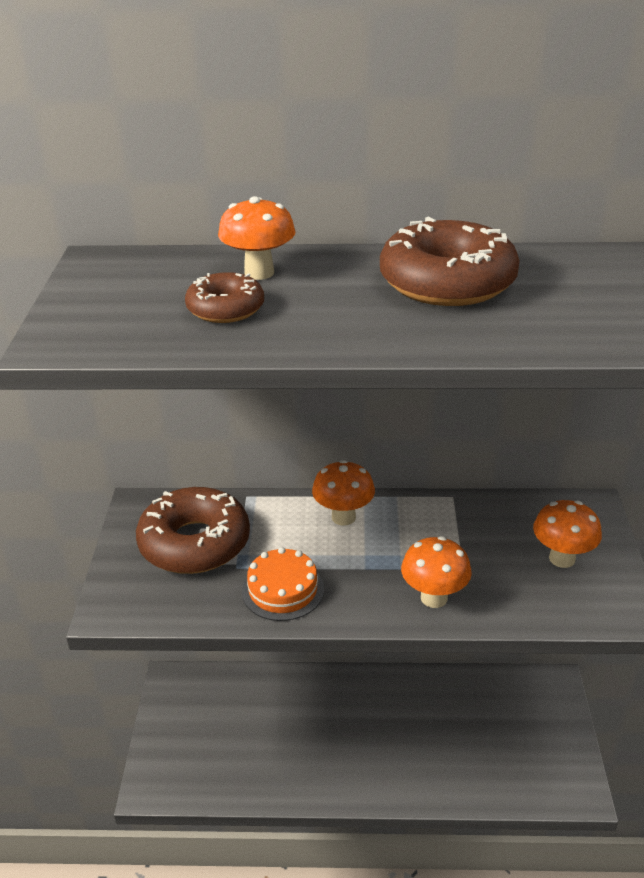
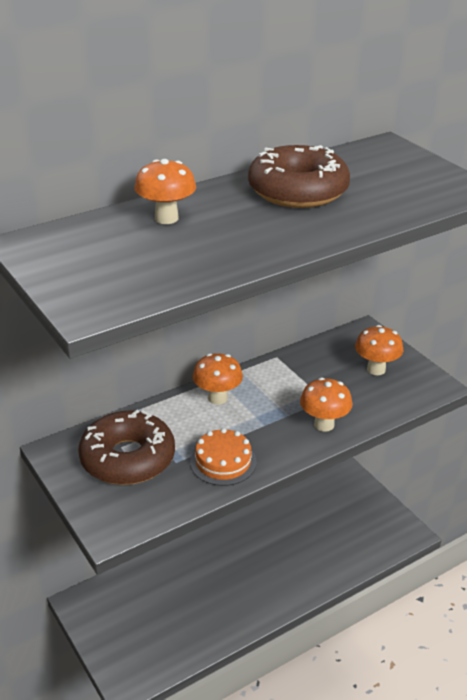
camera: 35 degrees left, 0 degrees up
(225, 309) = (178, 249): brown donut -> none

